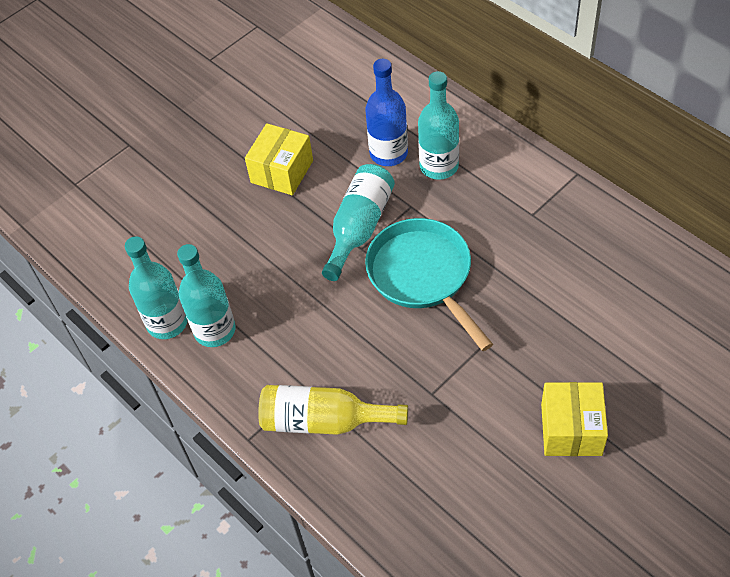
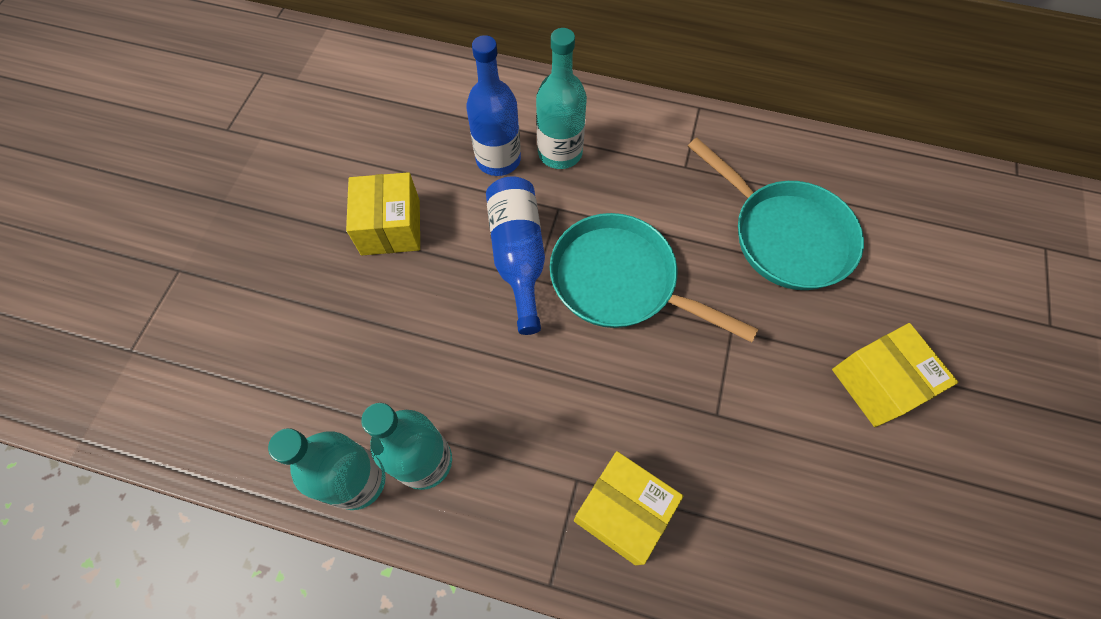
camera: 35 degrees left, 10 degrees up
(323, 421) = (623, 511): yellow bottle -> yellow box
(359, 227) = (518, 256): turquoise bottle -> blue bottle
(576, 297) = (785, 235): none -> turquoise pan

